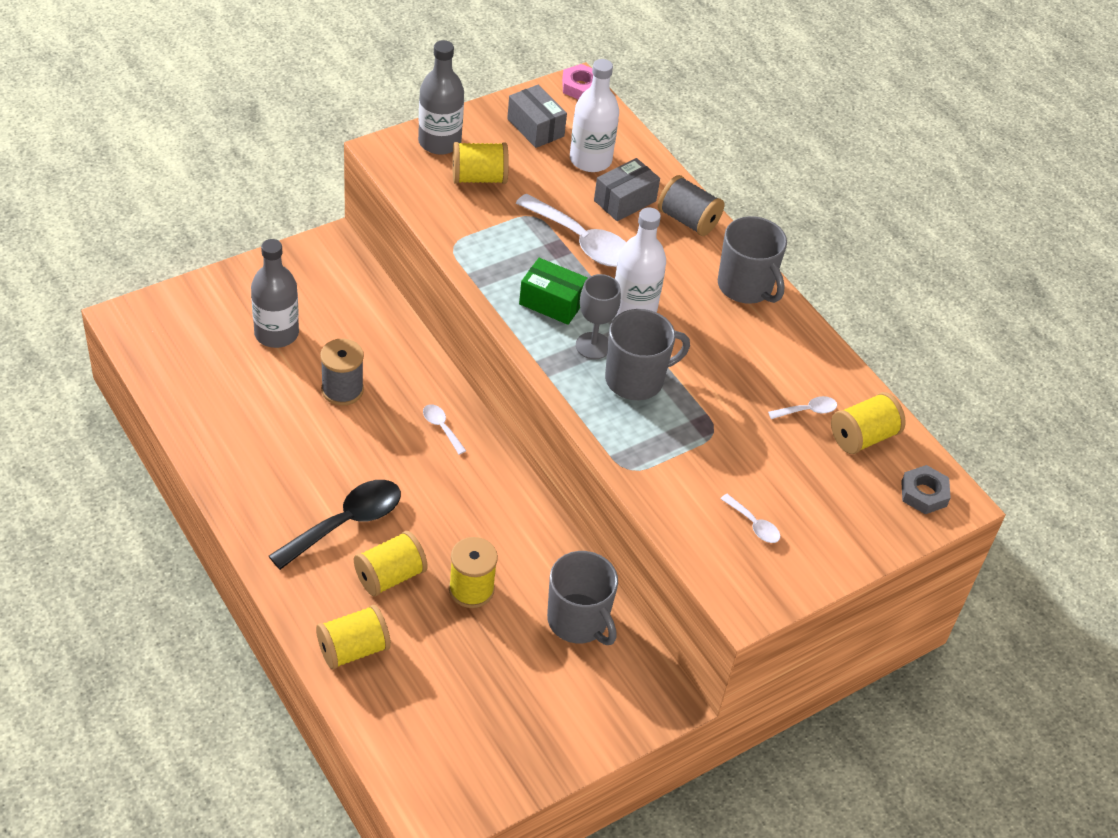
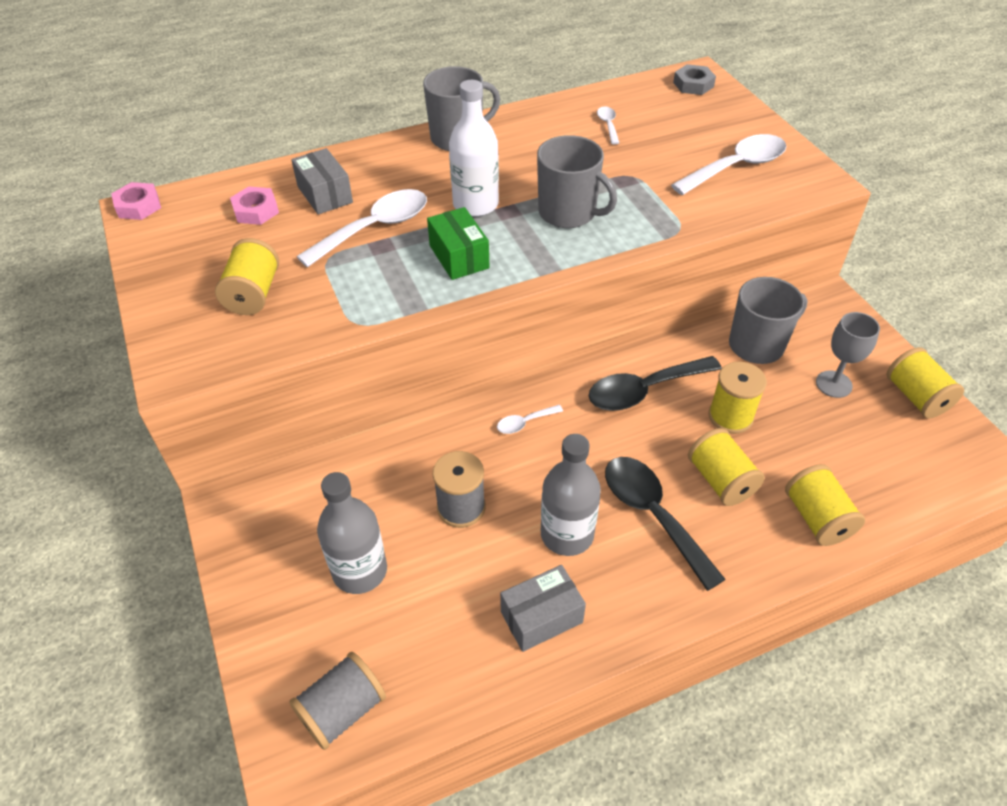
camera: 75 degrees left, 0 degrees up
(439, 142) = (179, 322): grey bottle -> grey bottle (567, 534)
(496, 519) = (644, 390): none -> black spoon
(535, 127) = (188, 244): grey box -> grey box (541, 617)
(552, 302) = (459, 257): green box -> green box turned 60 degrees counterclockwise
(590, 160) = (256, 211): white bottle -> pink nut
(593, 346) = (522, 235): grey goblet -> grey goblet (833, 384)
(636, 379) = (568, 213): grey mug -> grey mug turned 135 degrees clockwise
(688, 220) = (364, 159): grey spool -> grey spool (342, 710)
(753, 524) = (736, 167): white spoon -> white spoon, size x2.11
(863, 437) = (636, 103): yellow spool -> yellow spool (916, 397)

